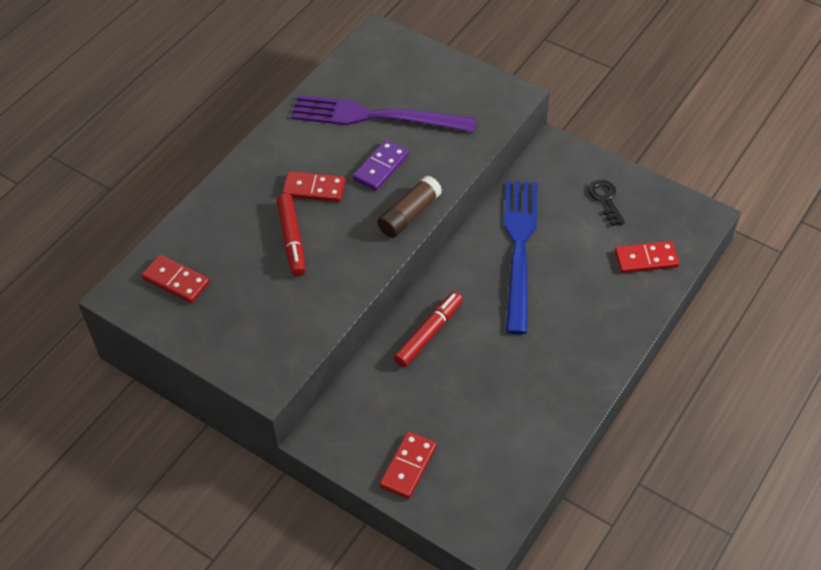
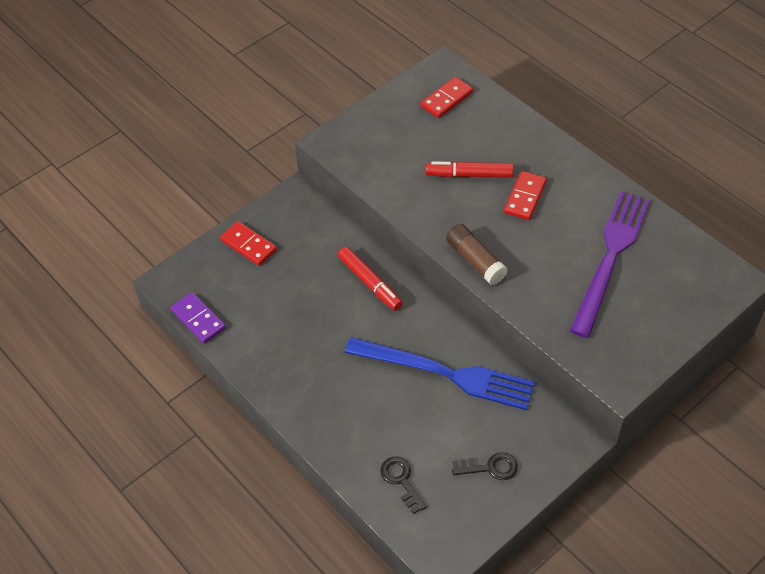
camera: 105 degrees right, 0 degrees up
(381, 167) = (540, 250): purple domino -> purple domino (198, 319)
(646, 259) = (401, 481): red domino -> black key

